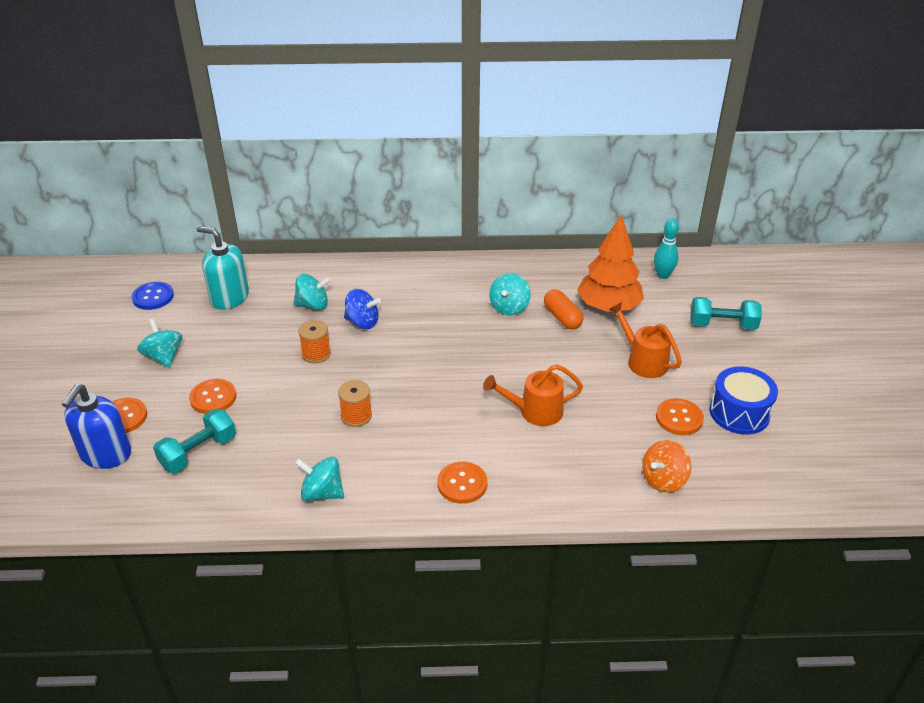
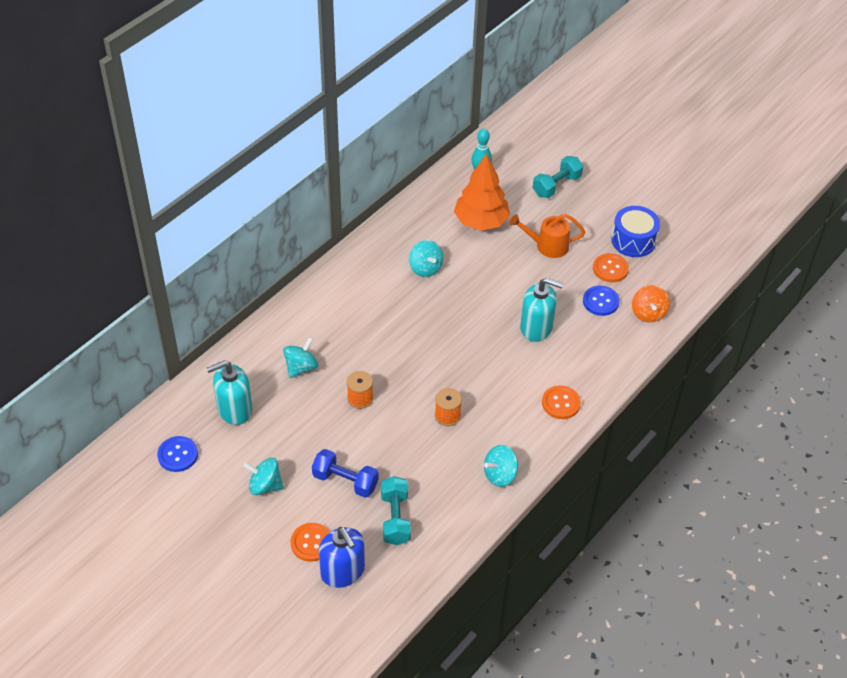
camera: 50 degrees left, 10 degrees up
(213, 398) = (345, 481): orange button -> blue dumbbell
(362, 322) = (353, 353): blue spinning top -> none
(534, 411) = (536, 328): orange watering can -> turquoise soap dispenser
(562, 317) = (466, 251): orange capsule -> none
(628, 436) = (600, 301): none -> blue button

